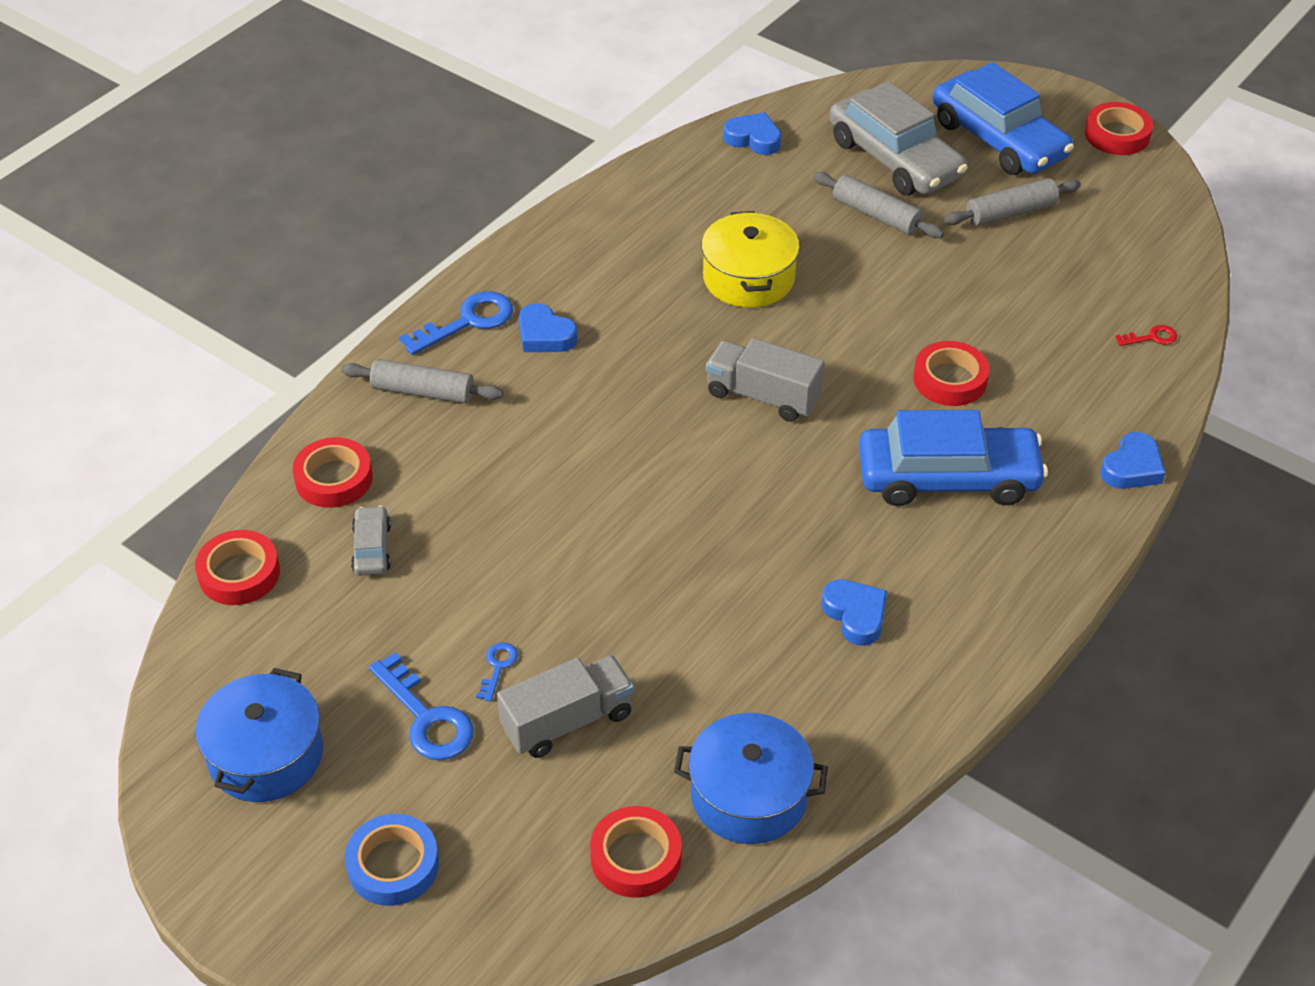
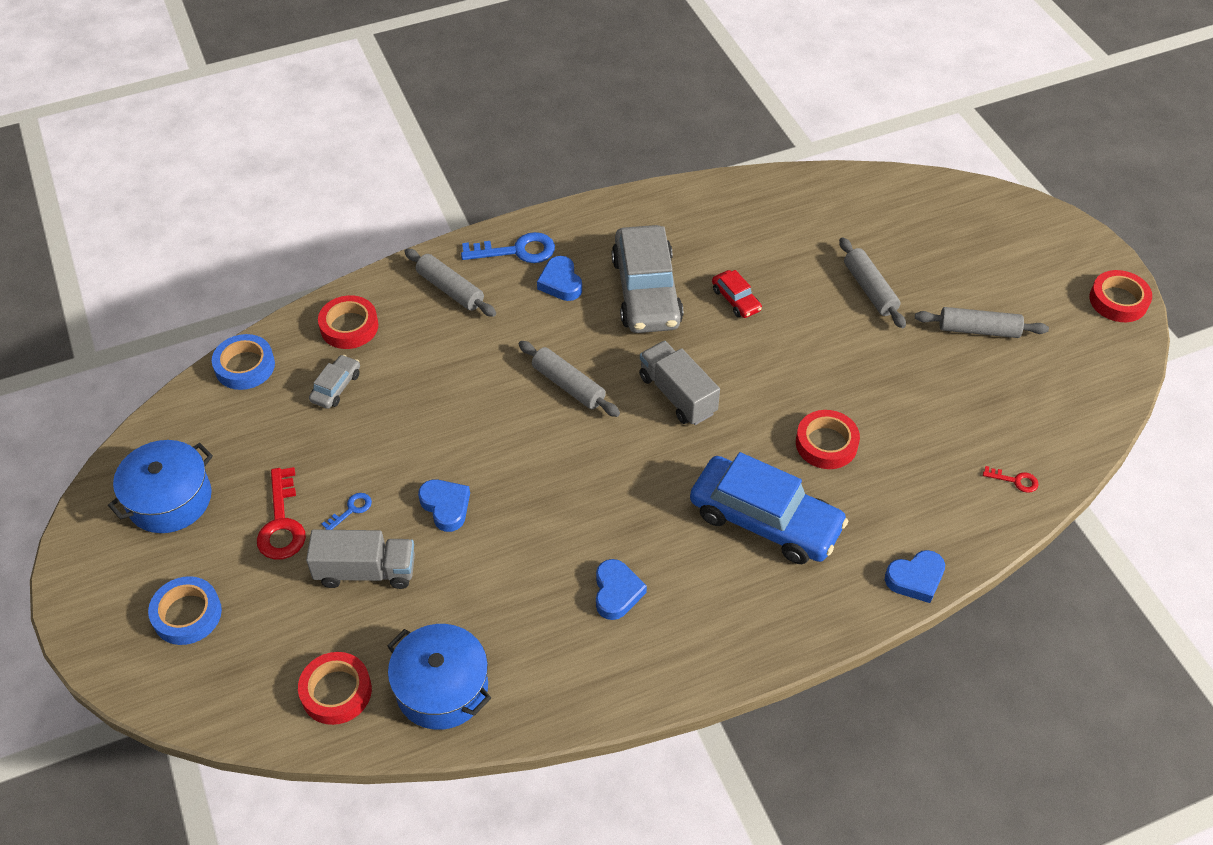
camera: 30 degrees right, 5 degrees up
(239, 573) = (245, 366): red tape -> blue tape
(427, 718) = (281, 523): blue key -> red key
(638, 435) = (568, 385): none -> grey rolling pin
(748, 278) = (736, 300): yellow pot -> red car
(753, 139) = (822, 192): blue heart -> blue heart (446, 507)
(895, 159) = (919, 250): grey car -> grey car (646, 291)
(998, 139) = (1015, 266): blue car -> none

